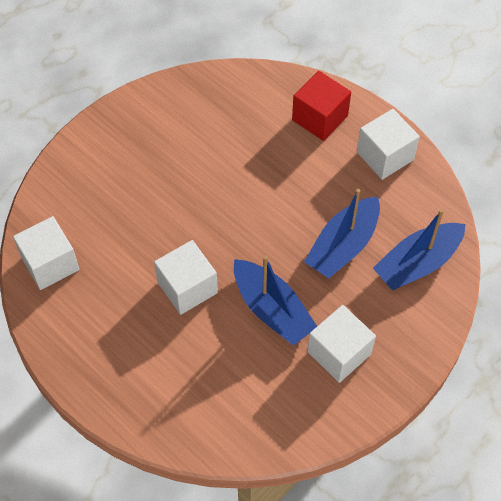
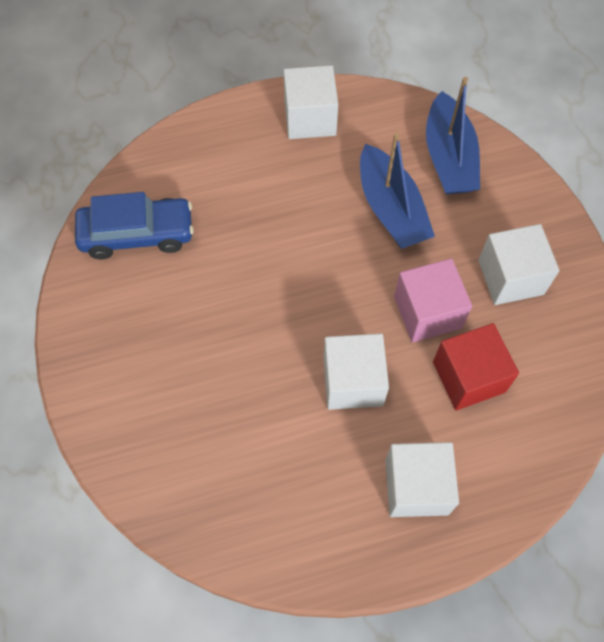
camera: 60 degrees left, 5 degrees up
(50, 263) = (231, 518): white cube -> white cube (416, 486)
(216, 104) = (137, 234): none -> blue car
(272, 309) = (427, 312): blue boat -> pink cube
(320, 118) = (225, 148): red cube -> red cube (468, 377)

